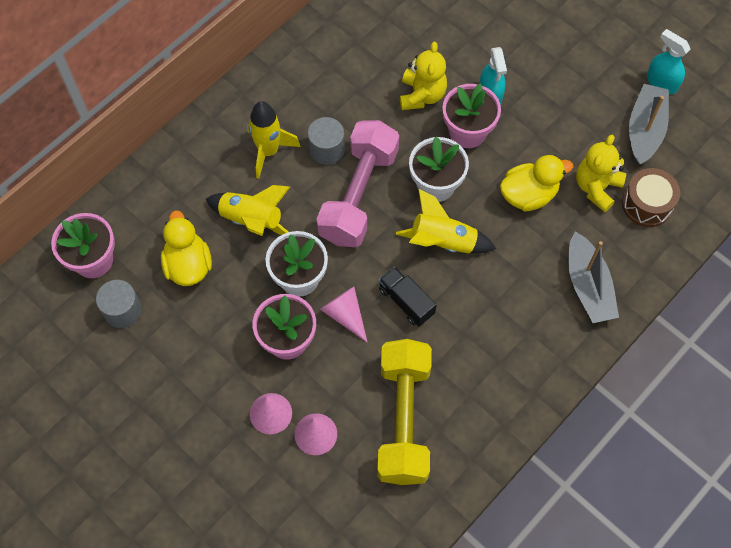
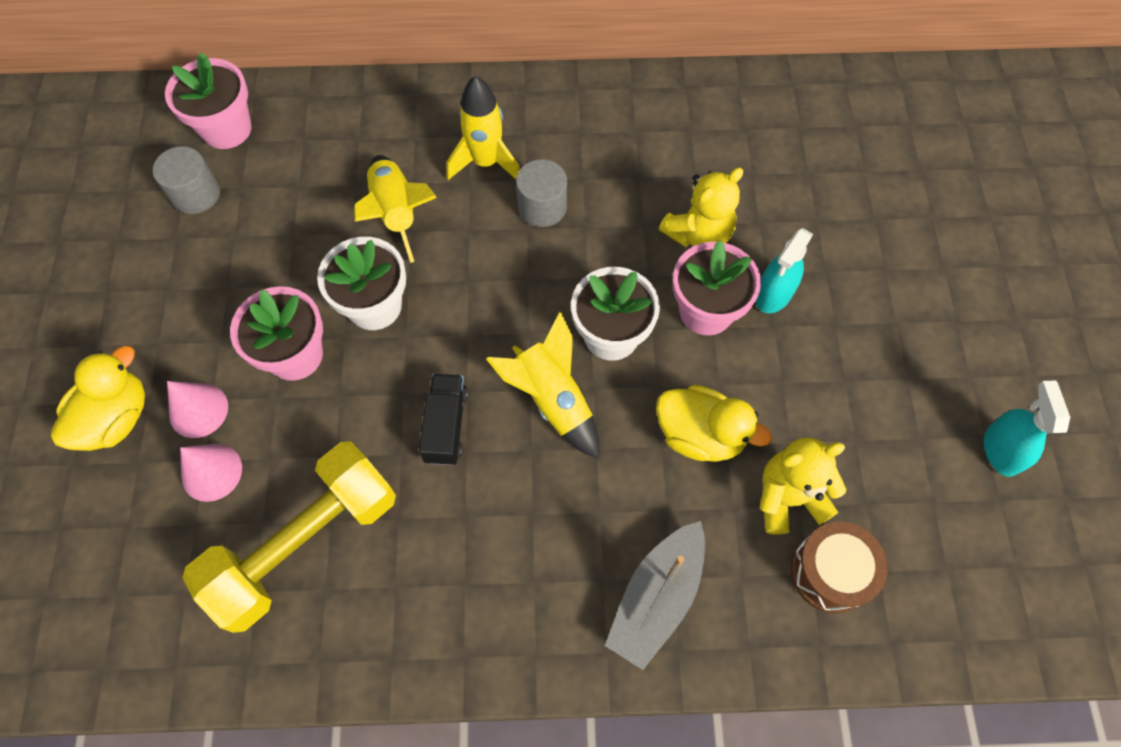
camera: 45 degrees right, 0 degrees up
(188, 265) = (295, 203): yellow duck -> yellow duck (116, 418)
(345, 314) = (374, 382): pink cone -> none
(358, 195) = (522, 277): pink dumbbell -> none
(644, 130) = (920, 485): grey boat -> none

